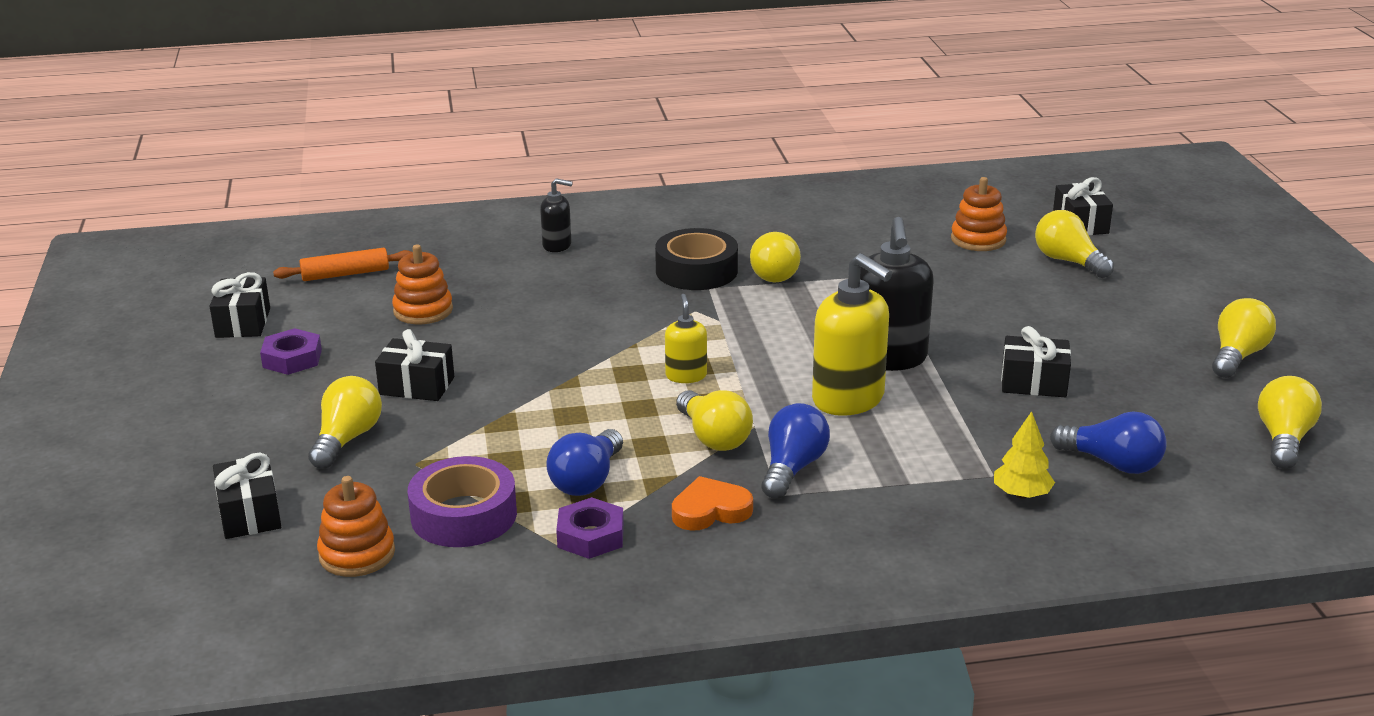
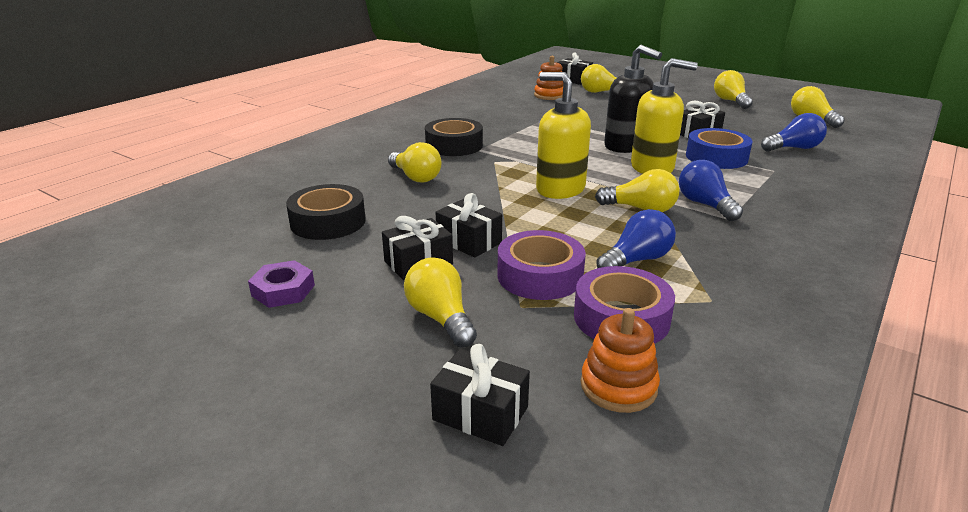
camera: 45 degrees left, 0 degrees up
(243, 323) = (186, 287): black gift -> black gift (469, 241)
(345, 274) = (219, 225): orange rolling pin -> none
(423, 310) = (328, 222): orange stacking toy -> black tape
(480, 448) = (540, 276): none -> purple tape
(557, 245) = (346, 160): black soap dispenser -> none
(587, 480) = (636, 260): blue light bulb -> blue light bulb turned 105 degrees counterclockwise
(590, 536) = (708, 286): purple nut -> none
(686, 375) = (560, 189): yellow soap dispenser -> yellow soap dispenser, size x1.89
(710, 510) = (723, 241): orange heart -> none
(774, 273) = (494, 133): yellow light bulb -> yellow light bulb (416, 177)
(966, 424) = (716, 157): none -> blue tape
(1021, 494) = (801, 172): yellow tree -> none

